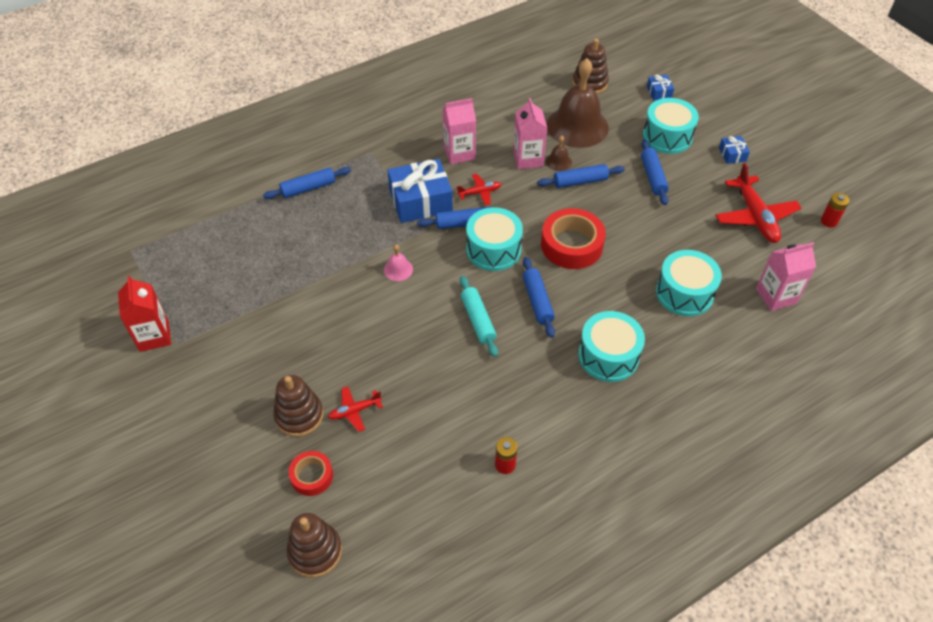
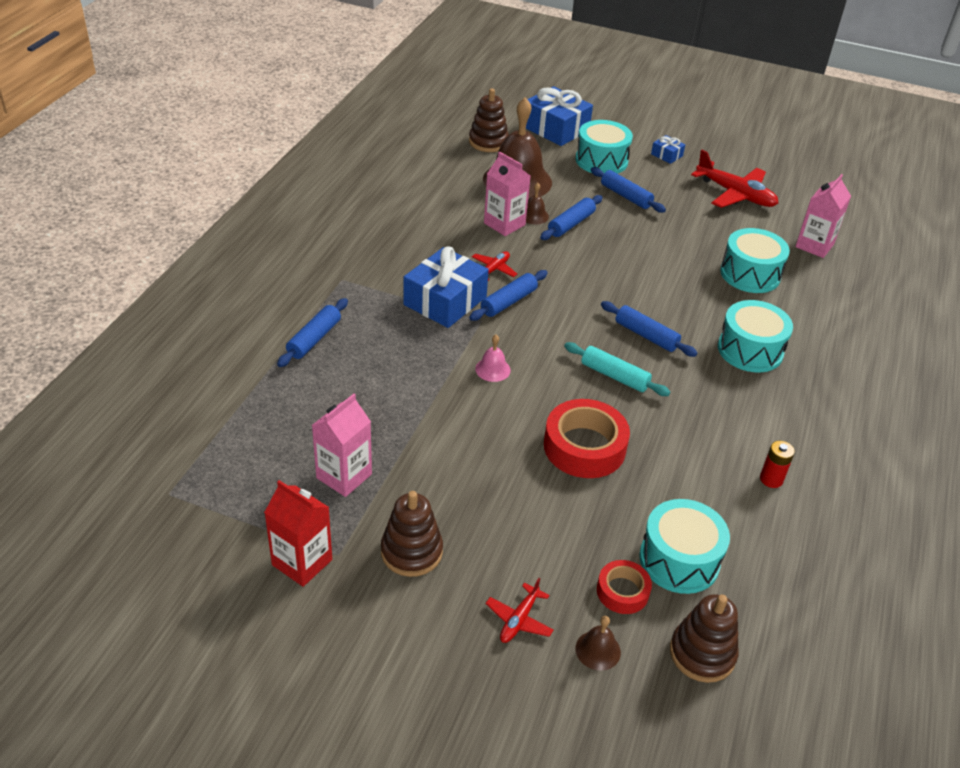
camera: 40 degrees left, 10 degrees down
(255, 503) = (598, 650): none -> brown bell
(299, 415) = (548, 546): brown stacking toy -> brown stacking toy (411, 552)
(354, 411) = (595, 512): red plane -> red plane (519, 620)
(459, 153) = (435, 244): pink carton -> pink carton (344, 476)
(493, 249) = (560, 312): turquoise drum -> turquoise drum (679, 560)
(571, 245) = (622, 278): red tape -> red tape (584, 447)
(659, 92) = (555, 128): blue gift -> blue gift, size x2.16
(829, 221) = (788, 176): red battery -> none

